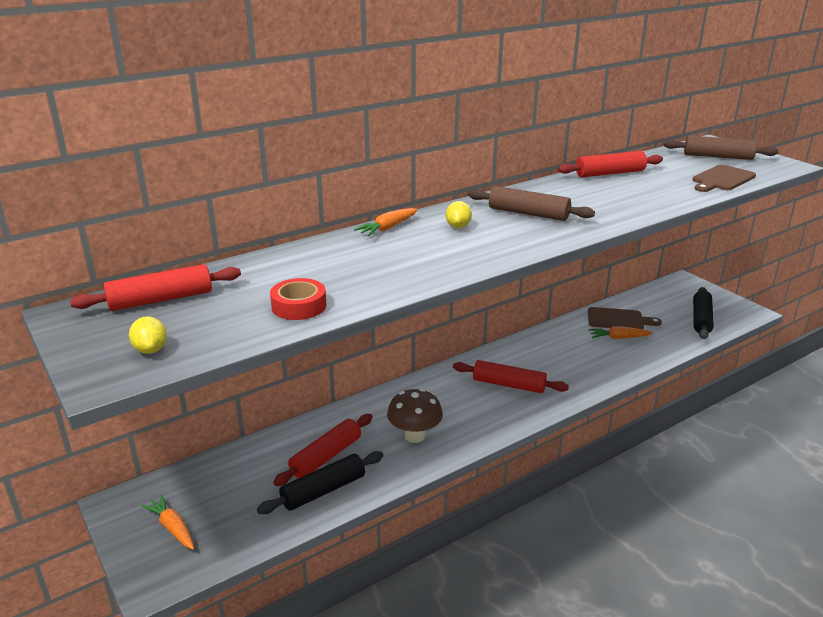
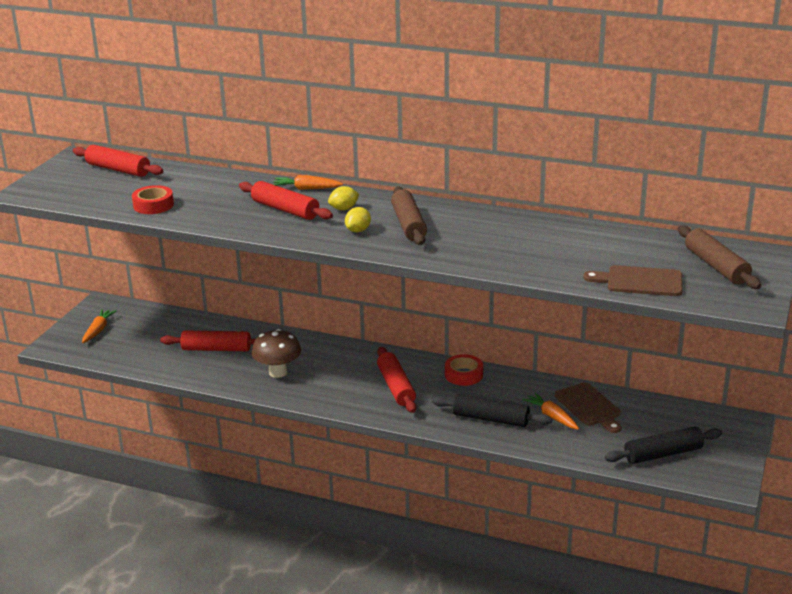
camera: 55 degrees right, 0 degrees up
(150, 350) = (61, 190): yellow lemon -> yellow lemon (358, 230)
(323, 490) = (181, 363): black rolling pin -> black rolling pin (490, 419)
(523, 348) = (463, 375): none -> red tape
(610, 173) = (566, 230): red rolling pin -> red rolling pin (285, 210)

